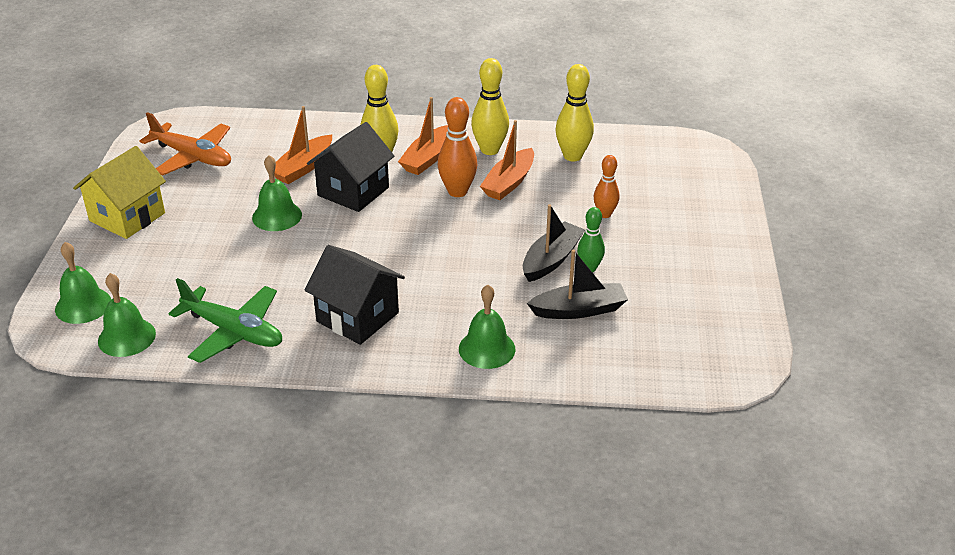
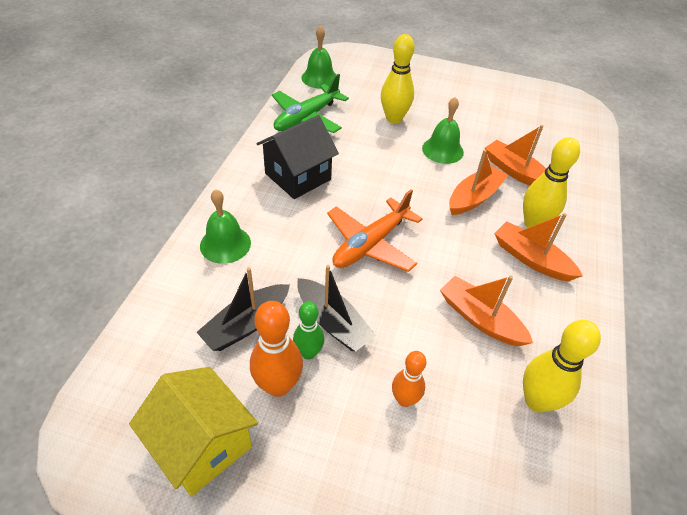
camera: 100 degrees right, 10 degrees up
(83, 305) = (358, 64): green bell -> none
(127, 217) = (452, 83): yellow house -> yellow house (202, 445)
(193, 157) = (533, 115): orange plane -> orange plane (370, 244)
(353, 191) = (474, 197): black house -> orange boat
(457, 191) = (467, 271): orange bowling pin -> orange bowling pin (278, 385)
(489, 150) = (549, 316): yellow bowling pin -> yellow bowling pin (394, 118)
(579, 310) = (246, 324): black boat -> black boat turned 45 degrees clockwise

